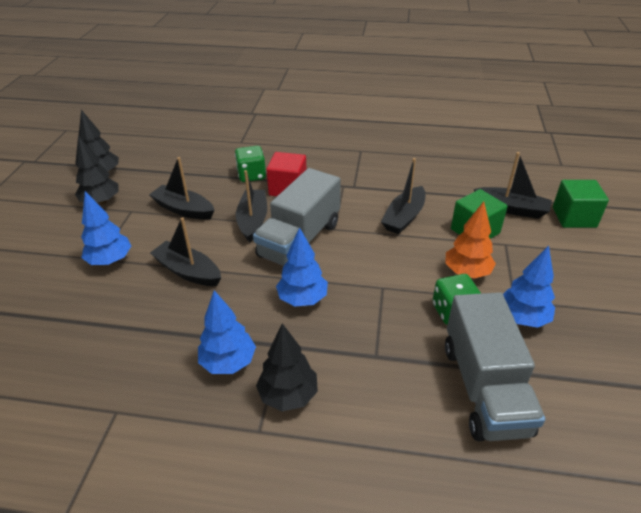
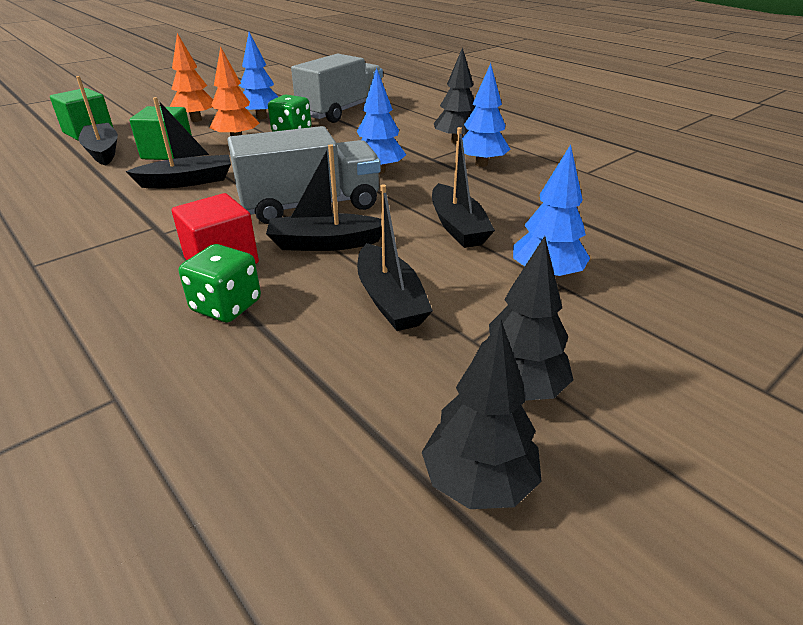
camera: 140 degrees left, 5 degrees down
(253, 220) = (325, 243): black boat -> black boat turned 45 degrees clockwise
(556, 278) = (196, 120): none -> orange tree

